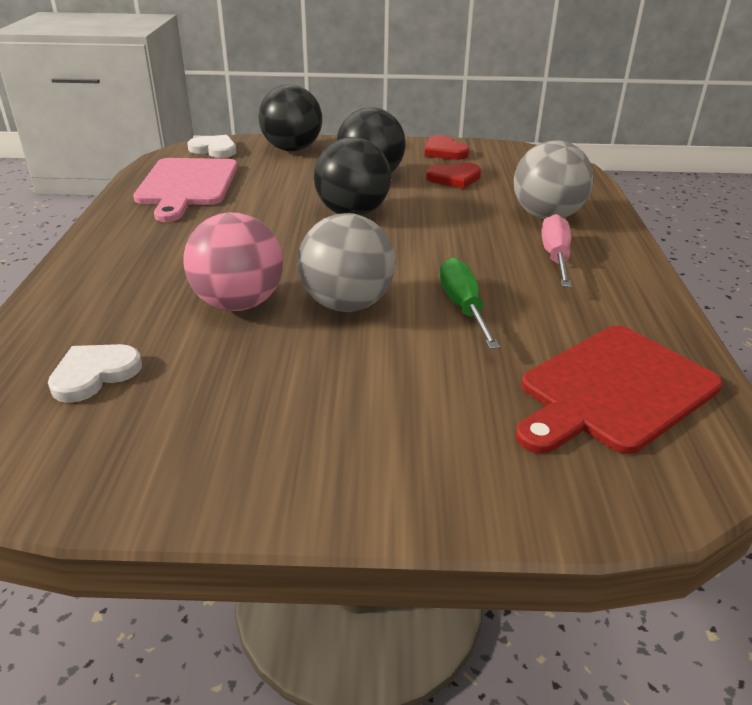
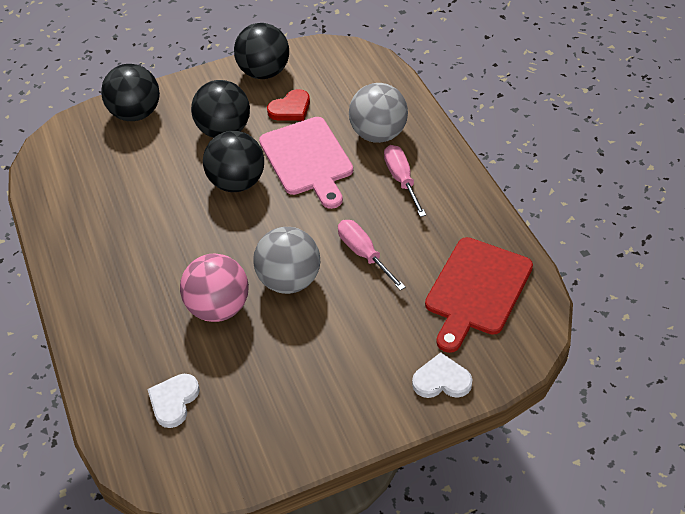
camera: 20 degrees left, 15 degrees up
(187, 185) = (84, 195): pink cutting board -> pink cutting board (308, 159)
(214, 149) = (69, 137): white heart -> white heart (441, 380)
(444, 151) = (264, 72): red heart -> black ball
(463, 307) = (364, 254): green screwdriver -> pink screwdriver

